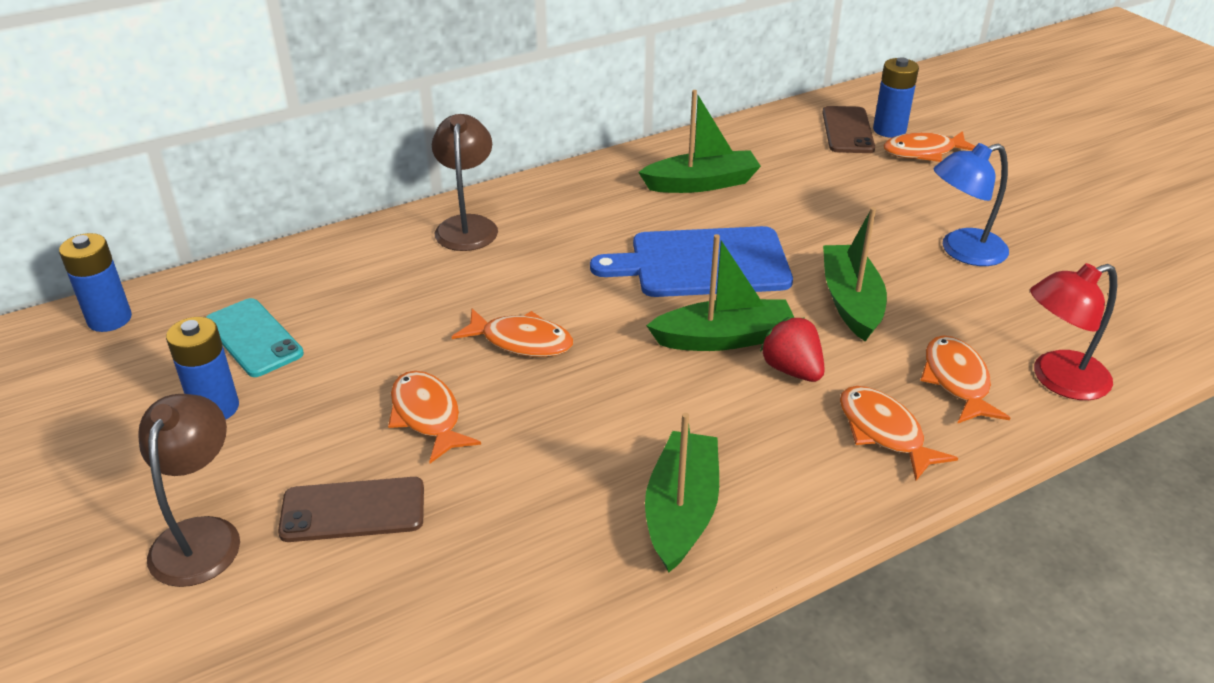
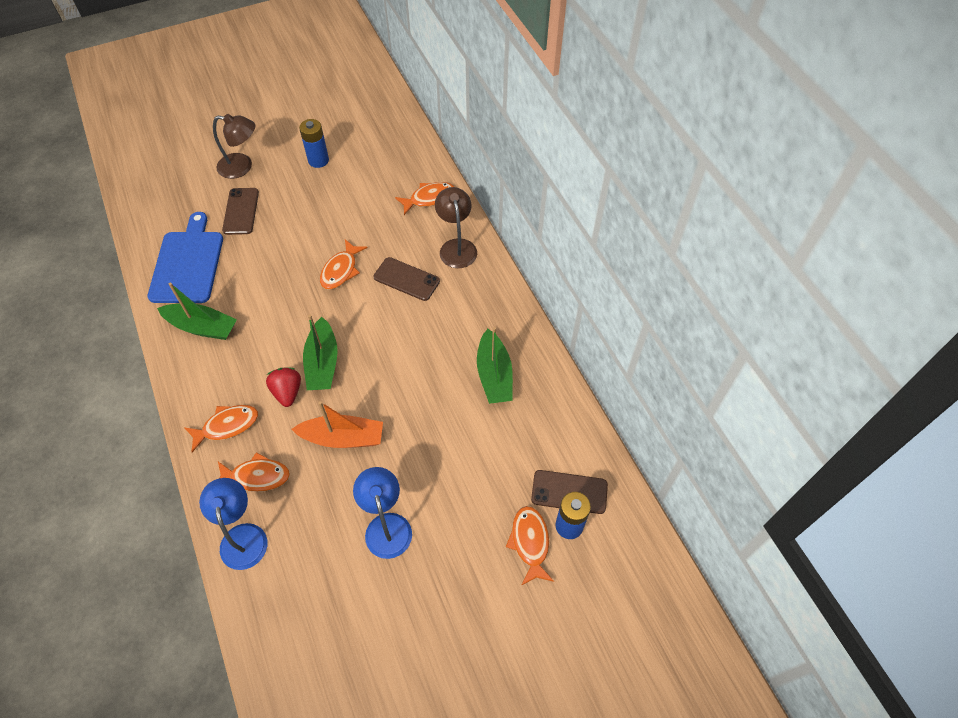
camera: 95 degrees right, 20 degrees up
(109, 319) = (392, 116): blue battery -> none
(253, 338) = (367, 166): turquoise phone -> none
(427, 416) = (293, 234): orange fish -> orange fish (429, 198)
(467, 225) = (456, 247): brown lamp -> brown lamp turned 105 degrees counterclockwise
(537, 268) = (406, 279): none -> brown phone
(703, 263) = (398, 363): blue cutting board -> blue cutting board (187, 264)
(792, 370) = (287, 392): red strawberry -> red strawberry turned 75 degrees counterclockwise
(851, 301) = (343, 438): green boat -> orange boat
(1058, 380) = (242, 536): red lamp -> blue lamp

